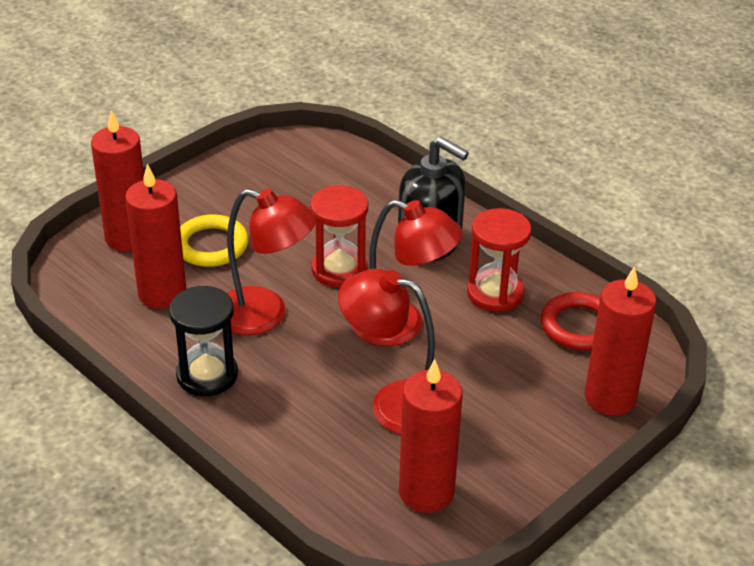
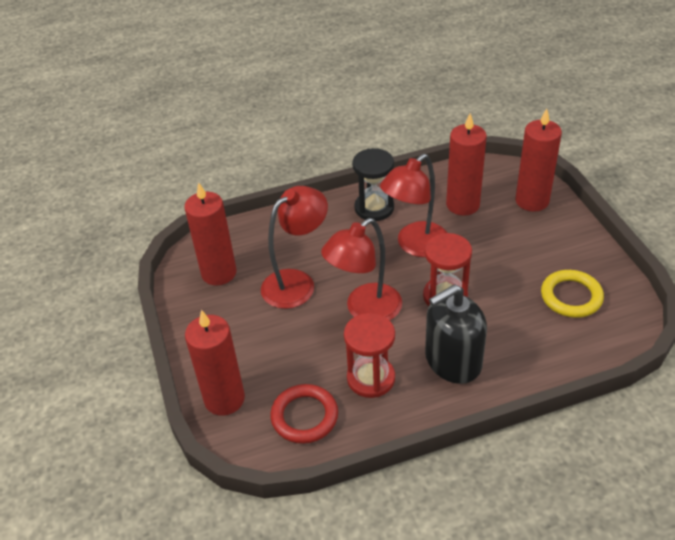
camera: 120 degrees right, 5 degrees up
(211, 245) = (505, 238): yellow ring -> yellow ring (571, 297)

